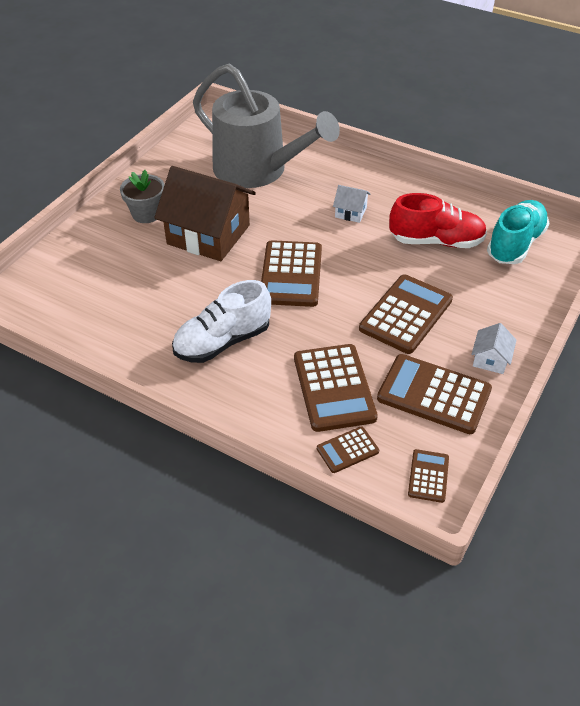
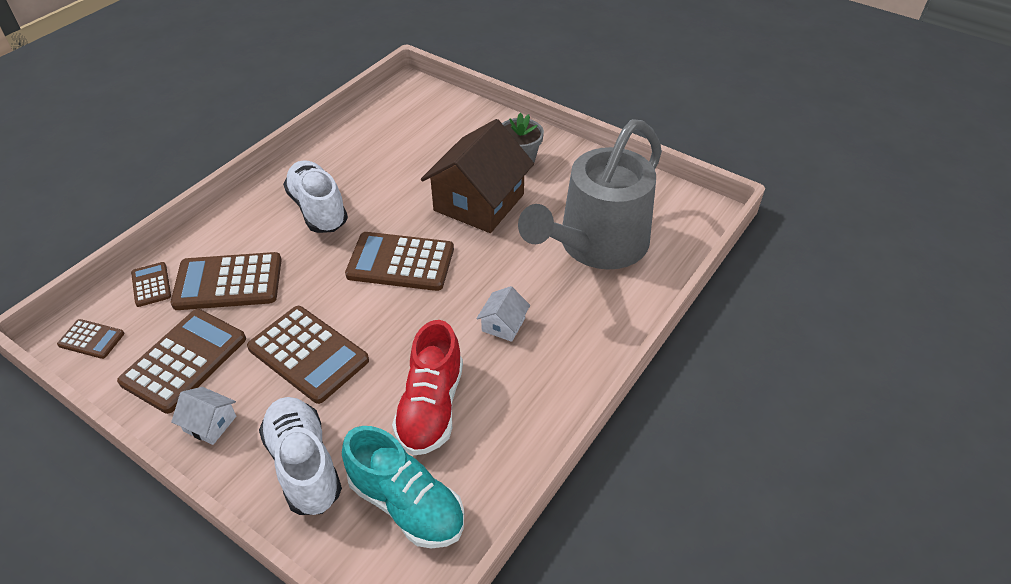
camera: 95 degrees right, 0 degrees up
(505, 298) = (304, 465): none -> white shoe

